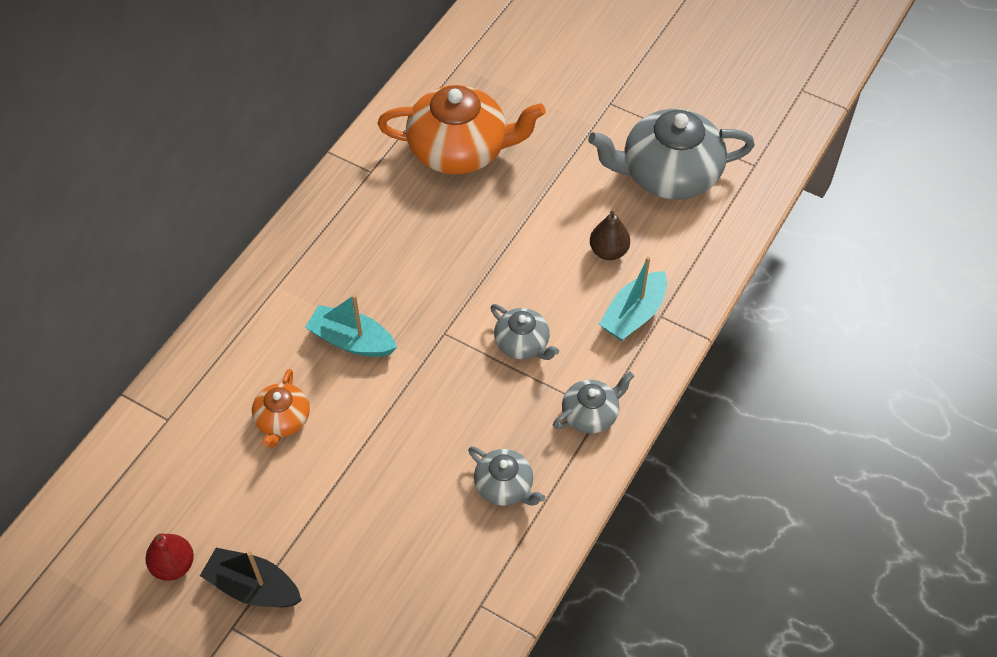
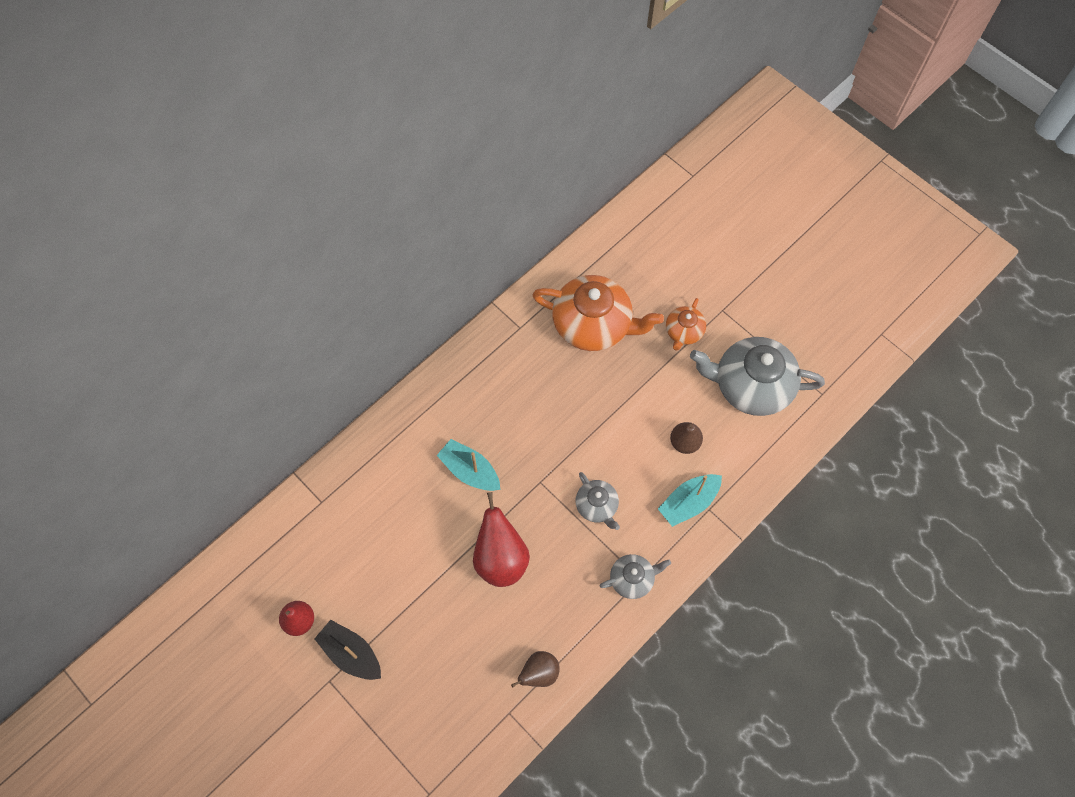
camera: 15 degrees right, 10 degrees up
(282, 420) = (403, 524): orange teapot -> orange teapot (683, 332)
(419, 430) = (500, 558): none -> red pear
(505, 486) = (552, 622): grey teapot -> none
(505, 549) = (539, 673): none -> brown pear

